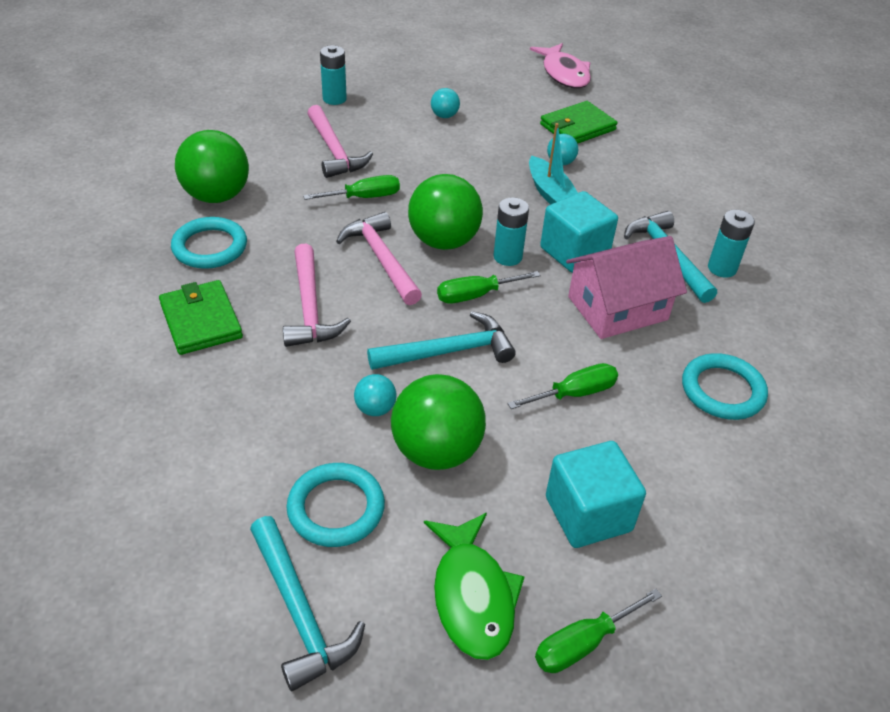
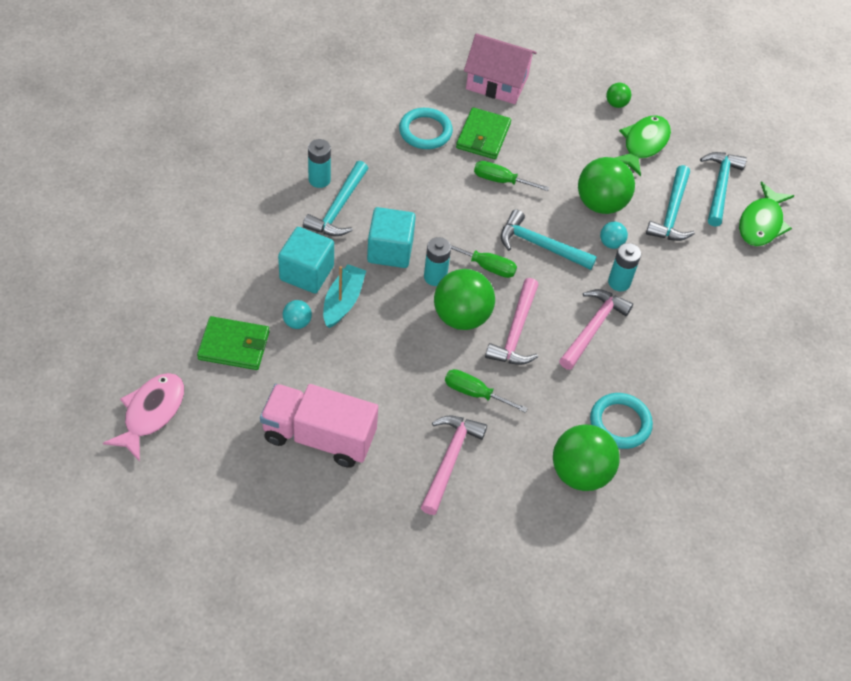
camera: 140 degrees left, 10 degrees up
(191, 594) = (761, 223): none -> green fish
(201, 320) = (666, 364): green wallet -> green wallet (483, 136)
(334, 99) = (385, 530): turquoise battery -> turquoise battery (619, 282)
(336, 508) = (672, 213): turquoise ring -> turquoise hammer
(444, 116) = (319, 436): turquoise ball -> pink truck
(583, 643) = (616, 104): green screwdriver -> green ball
(588, 514) = (560, 135): turquoise cube -> turquoise cube (306, 273)
(617, 308) = (415, 202): pink house -> pink house (497, 82)

